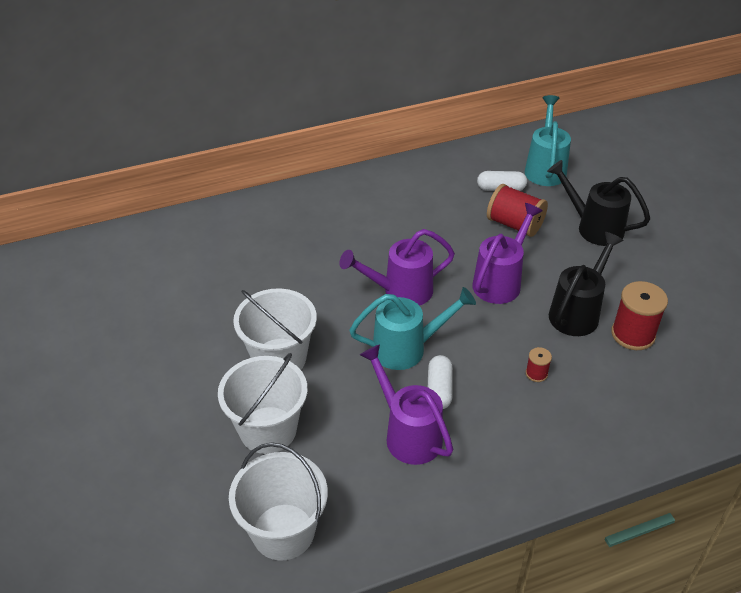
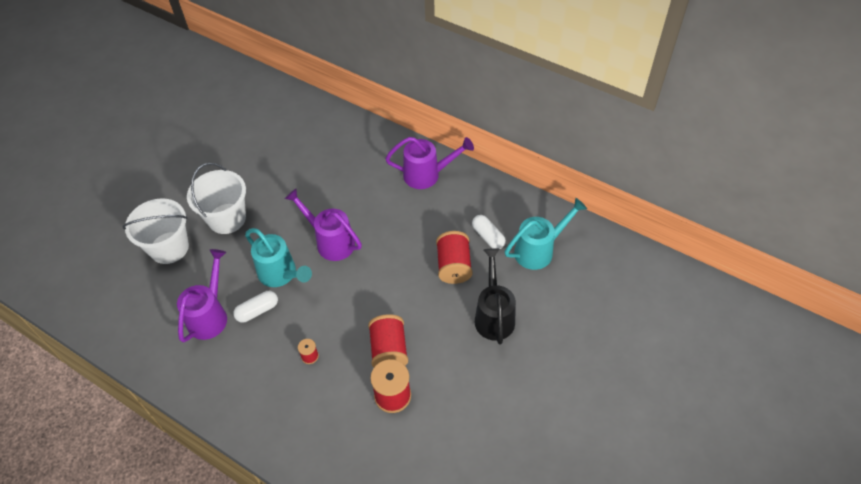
camera: 55 degrees right, 10 degrees up
(283, 531) = (103, 299): white bucket -> none
(500, 281) = (385, 290): purple watering can -> purple watering can (427, 175)
(577, 312) = (389, 351): black watering can -> red spool

